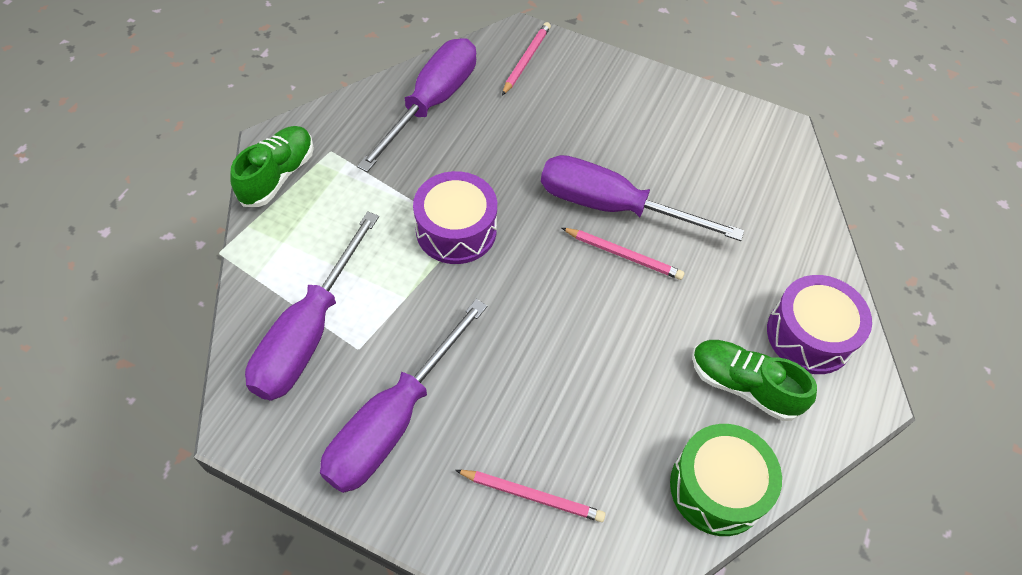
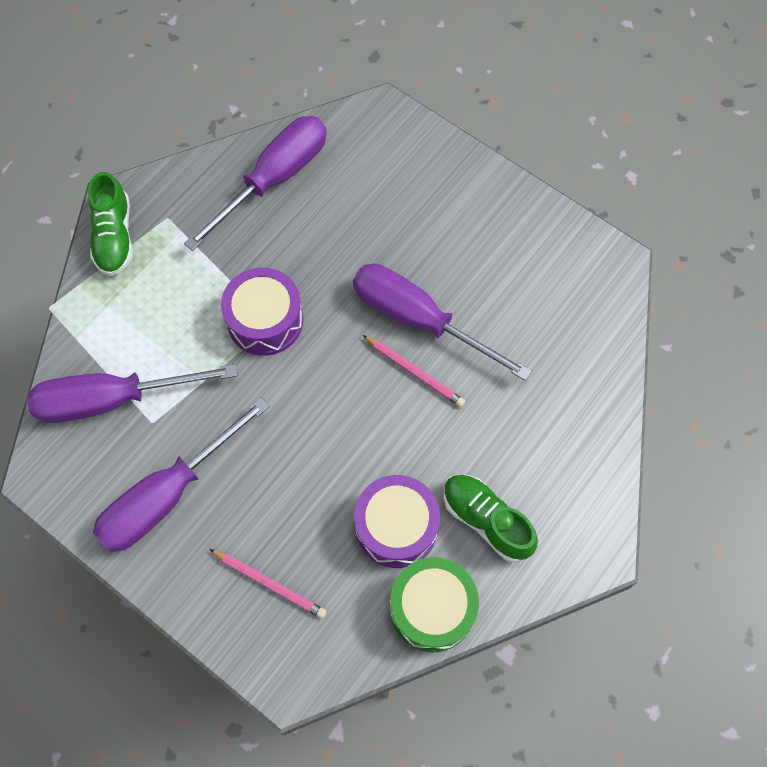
camera: 15 degrees right, 10 degrees up
(278, 175) = (114, 237): green shoe -> green shoe turned 135 degrees clockwise
(309, 332) = (113, 400): purple screwdriver -> purple screwdriver turned 45 degrees clockwise
(526, 60) = (379, 142): pink pencil -> none
(809, 335) = (565, 483): purple drum -> purple drum (396, 527)

